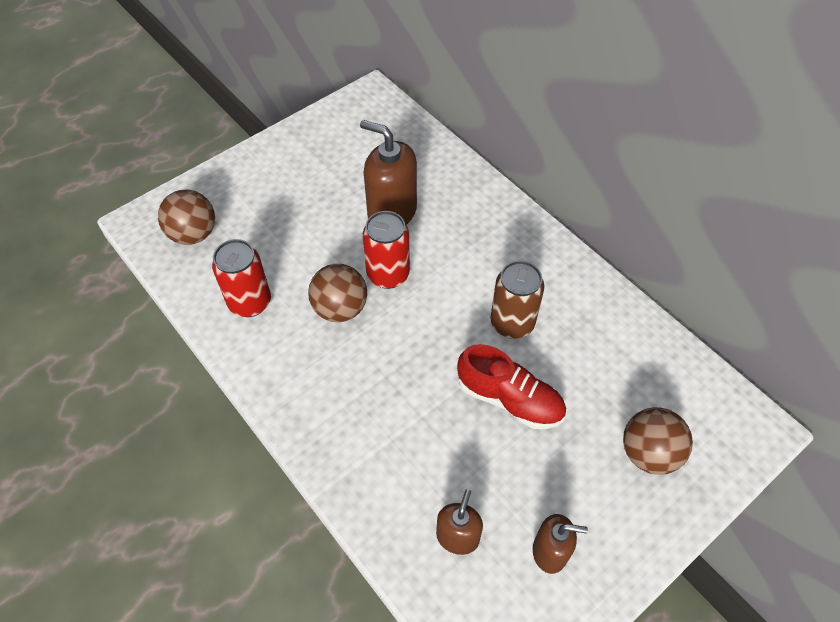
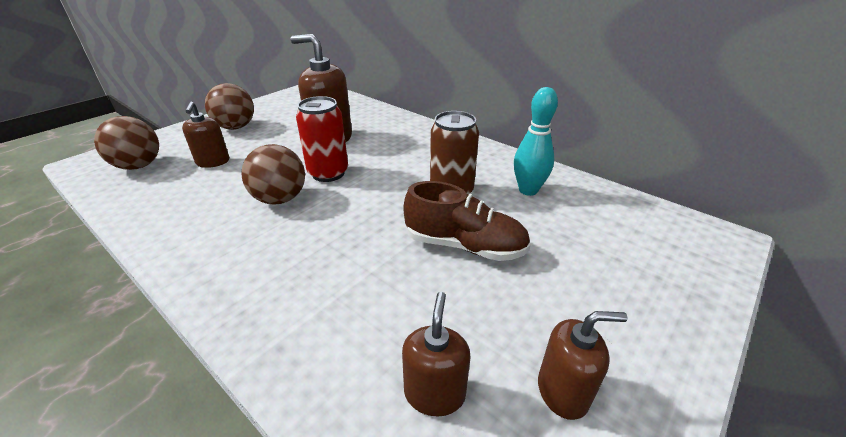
camera: 10 degrees left, 20 degrees down
(250, 302) = (184, 204): red can -> none
(267, 238) = (213, 162): none -> brown soap dispenser
(510, 399) = (465, 245): red shoe -> brown shoe
(592, 332) = (528, 190): none -> turquoise bowling pin
(648, 453) = (628, 271): brown ball -> brown ball (236, 127)

